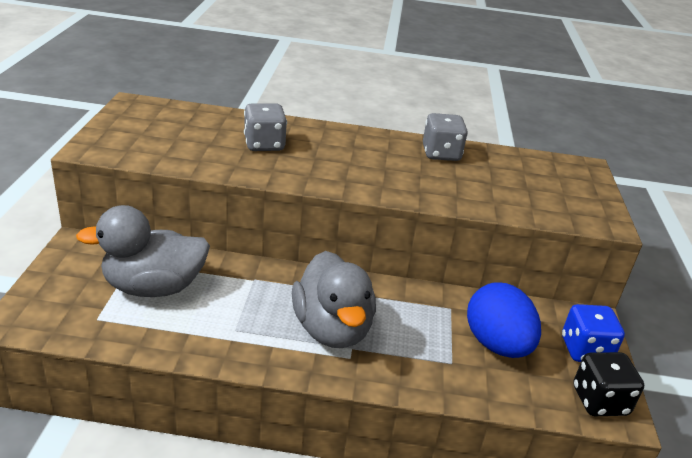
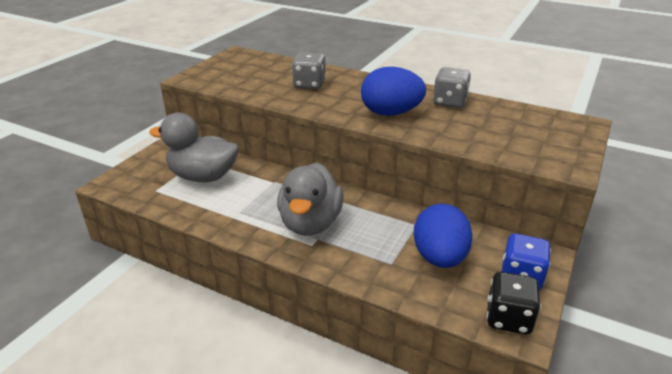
camera: 25 degrees right, 0 degrees up
(387, 176) = (390, 113): none -> blue egg

